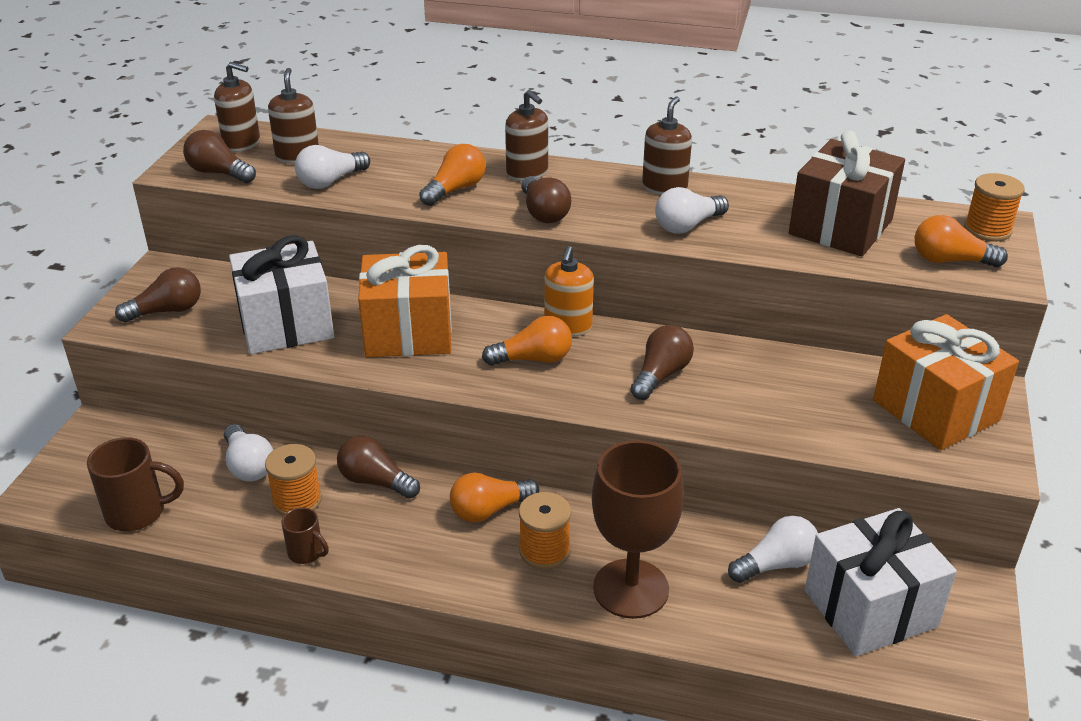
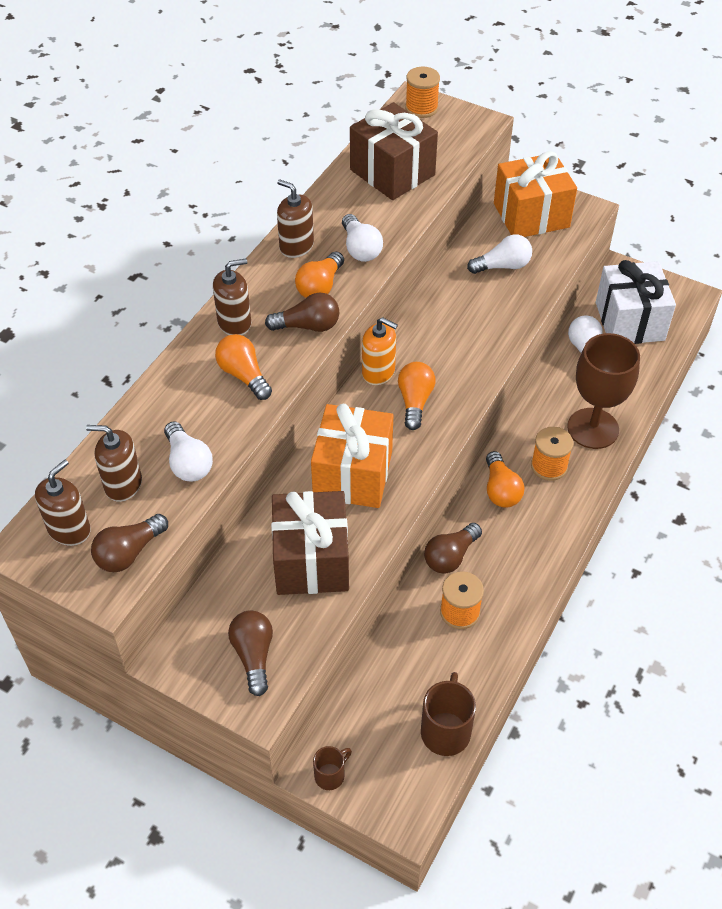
camera: 75 degrees left, 15 degrees up
(249, 466) = (407, 644): white light bulb -> white light bulb (502, 266)
(286, 325) = (311, 560): white gift -> brown gift
(306, 553) = (520, 611): brown mug -> brown mug (330, 775)
(661, 375) = (456, 334): brown light bulb -> none
(950, 261) = (453, 138): orange light bulb -> orange light bulb (320, 286)

